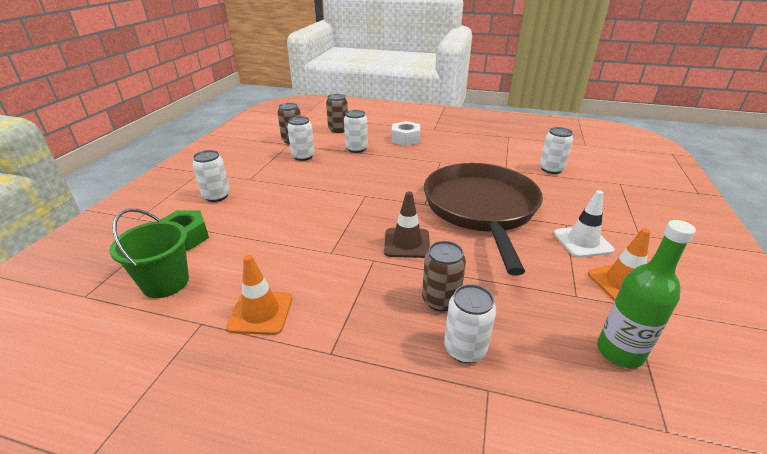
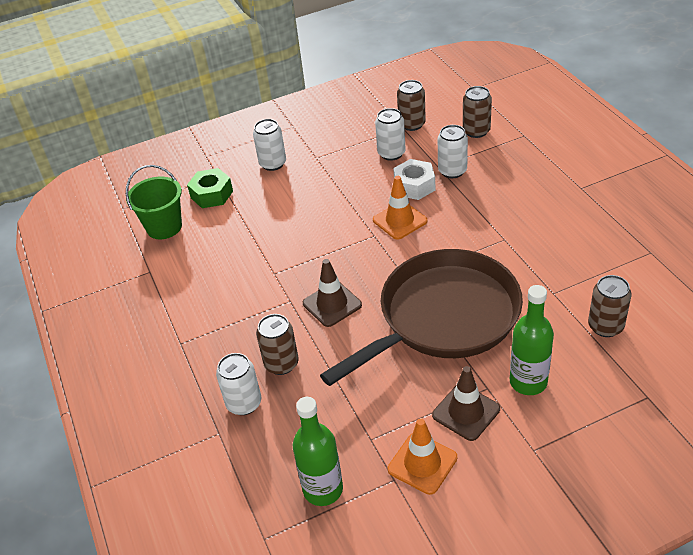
camera: 55 degrees right, 10 degrees up
(261, 312) = (182, 288): orange traffic cone -> orange traffic cone (400, 220)
(405, 139) = (522, 185): white nut -> white nut (414, 186)
(551, 169) = (605, 326): white can -> brown can
(574, 209) = (528, 382): none -> green bottle
(582, 242) = (466, 412): white traffic cone -> brown traffic cone

